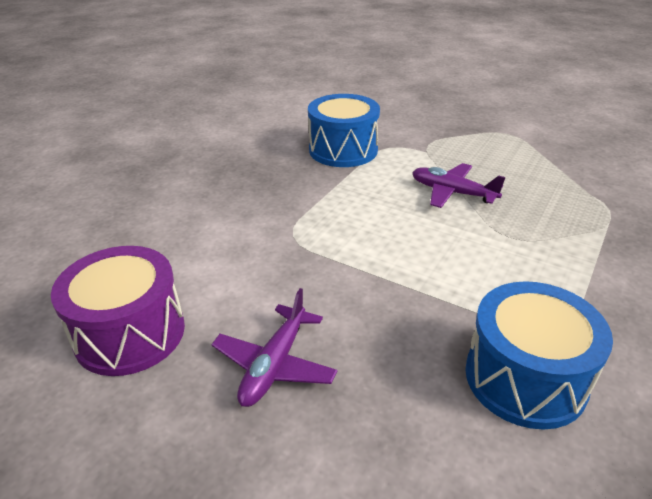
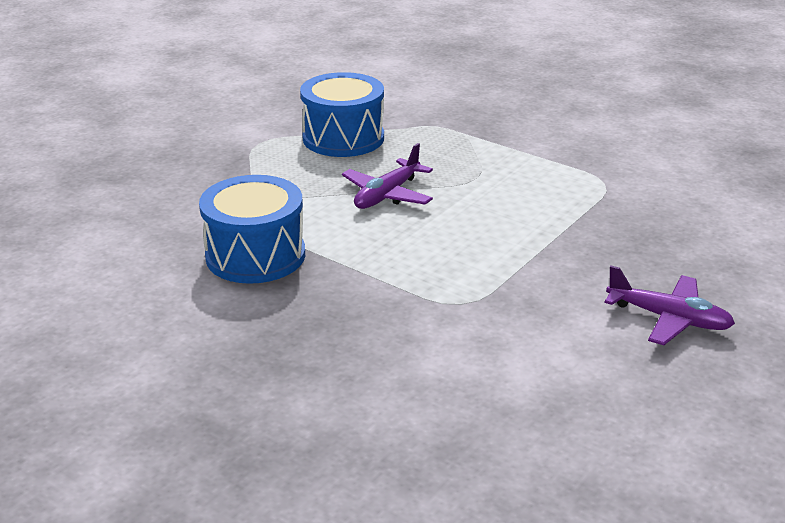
camera: 85 degrees left, 5 degrees down
(130, 333) = (641, 416): purple drum -> none
(525, 378) = (658, 204): blue drum -> blue drum (343, 138)

